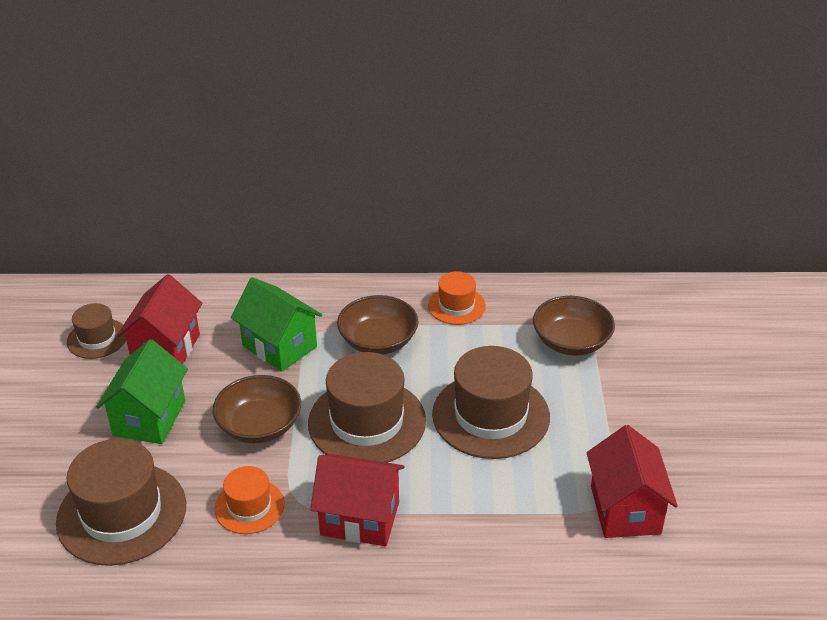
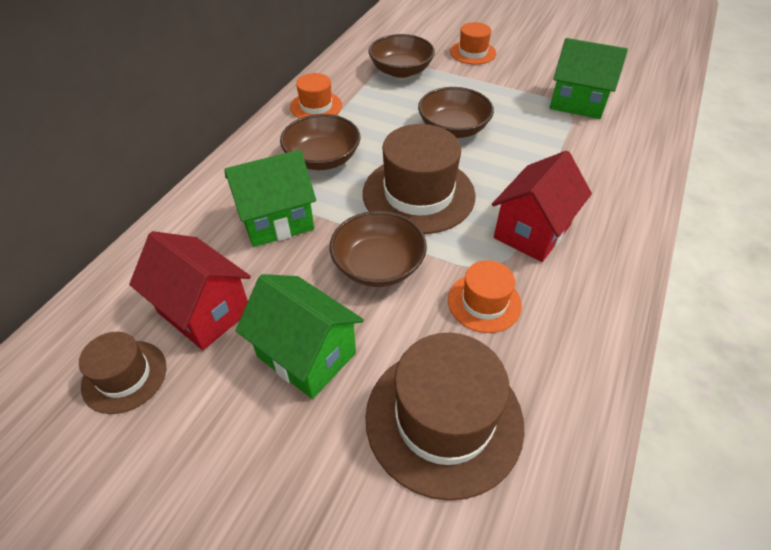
camera: 65 degrees left, 10 degrees up
(490, 415) = (453, 128): brown hat -> brown bowl
(625, 509) = (577, 103): red house -> green house
(663, 387) = (473, 52): none -> orange hat

